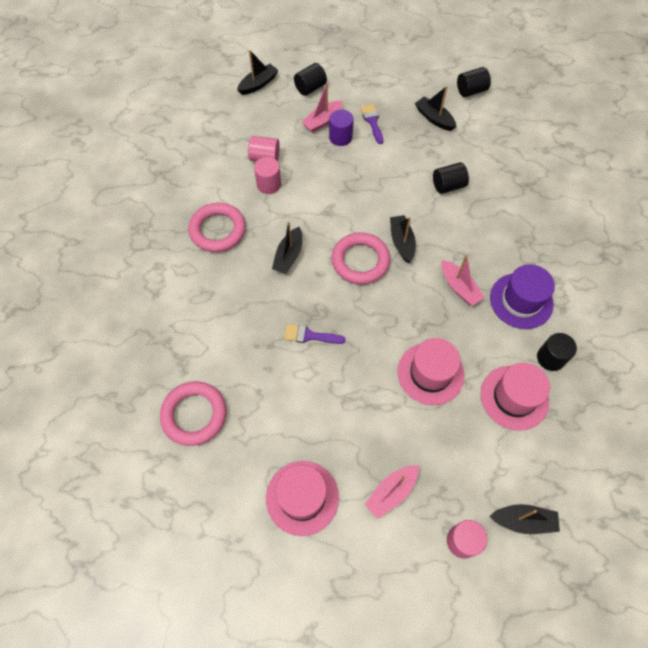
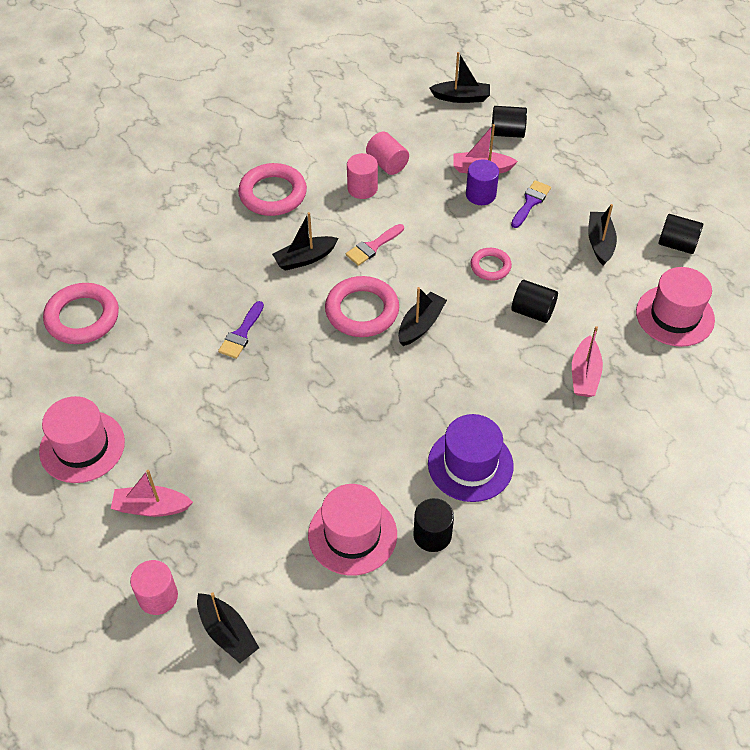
camera: 45 degrees right, 10 degrees down
(309, 336) = (241, 334): purple brush -> purple brush turned 120 degrees counterclockwise
(319, 216) = (373, 247): none -> pink brush
(396, 177) = (490, 266): none -> pink ring
(430, 373) = (303, 449): pink hat -> pink hat (675, 316)
(459, 287) = (424, 404): pink boat -> pink boat (584, 374)

